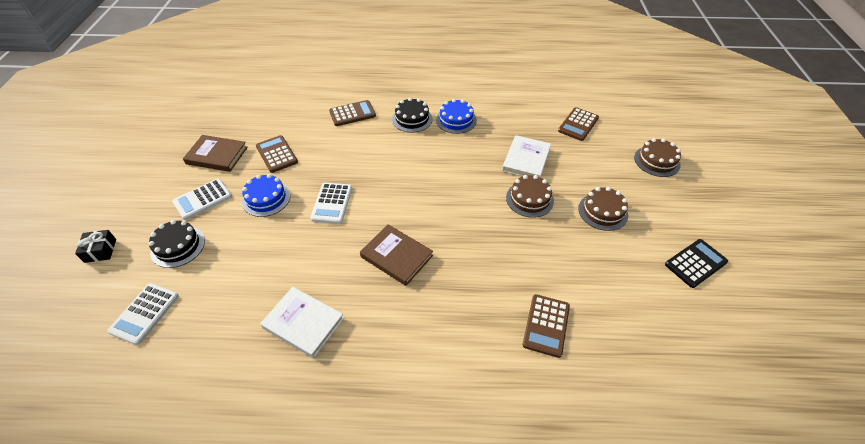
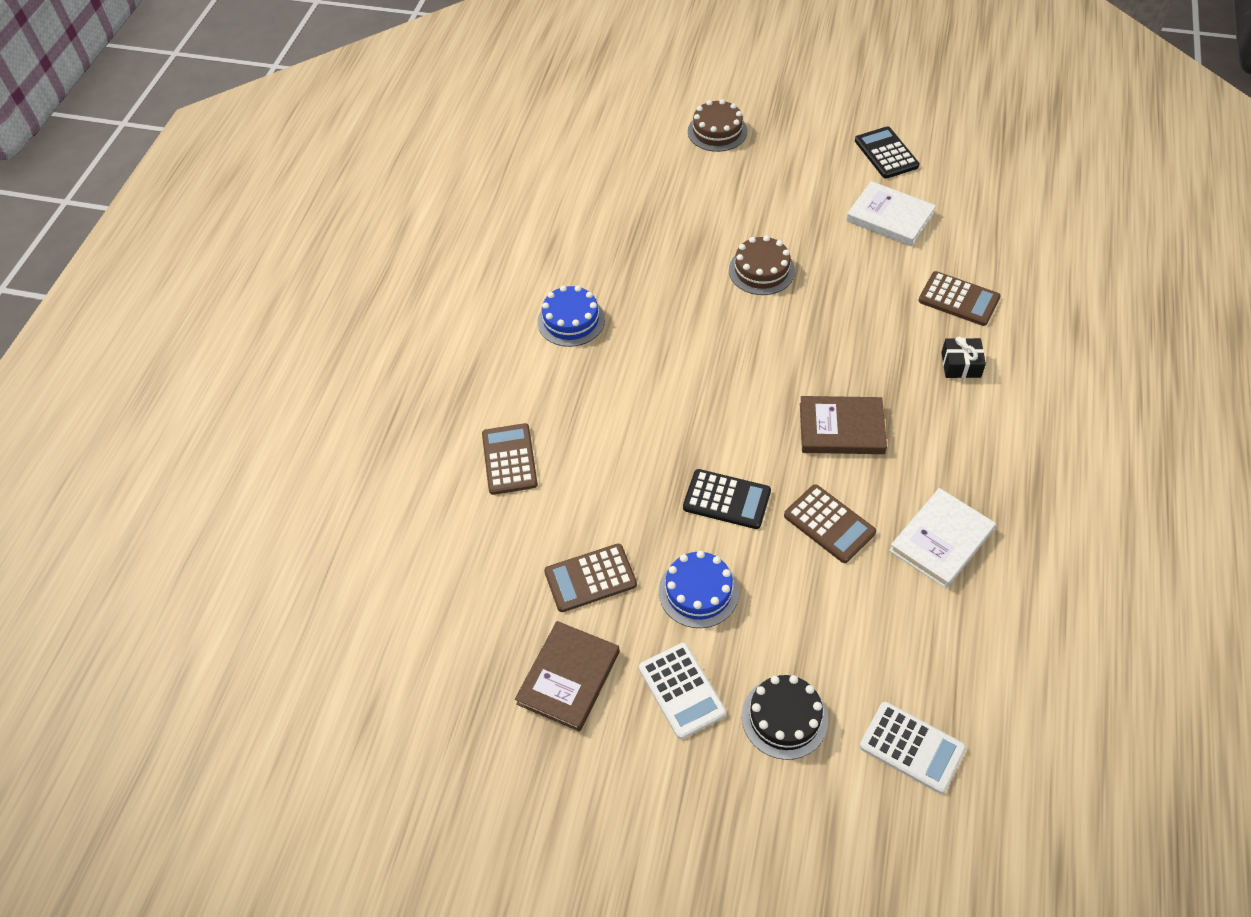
camera: 75 degrees left, 5 degrees up
(100, 250) = (777, 844): black gift -> black gift (961, 365)
(332, 203) = (726, 499): white calculator -> black calculator
(396, 256) = (841, 428): brown book -> brown book turned 45 degrees clockwise
(412, 119) = (550, 376): black cake -> none
(526, 160) = (684, 257): white book -> white book (890, 217)
(578, 124) = (623, 185): brown calculator -> brown calculator (829, 524)
(603, 211) = (796, 206): brown cake -> none

